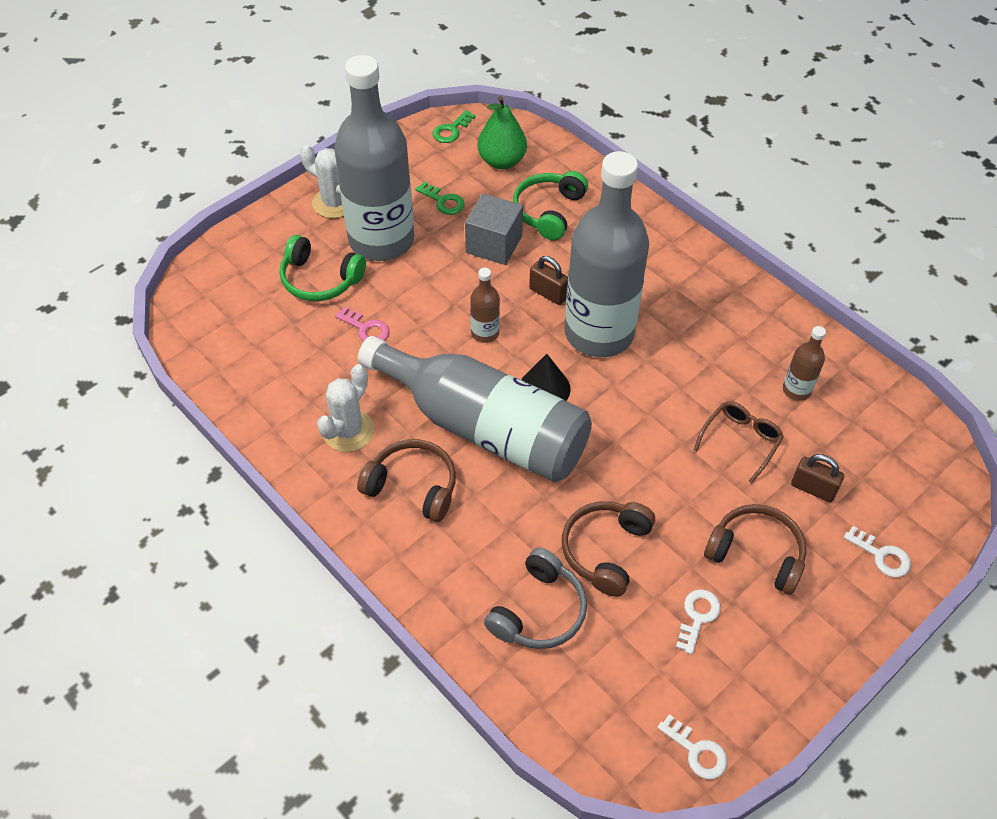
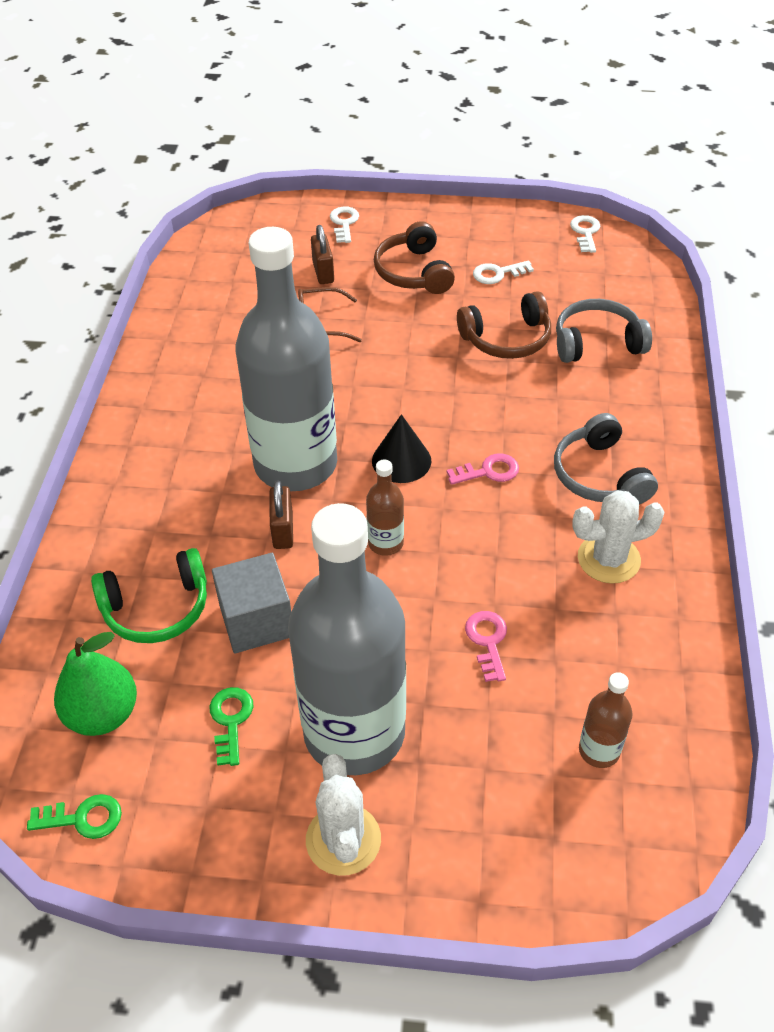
camera: 130 degrees left, 5 degrees down
(320, 279) = (473, 742): green headphones -> none
(412, 486) = (600, 475): brown headphones -> grey headphones
(484, 427) = (488, 471): grey bottle -> pink key
(796, 390) = (231, 320): brown bottle -> brown bottle (599, 750)

